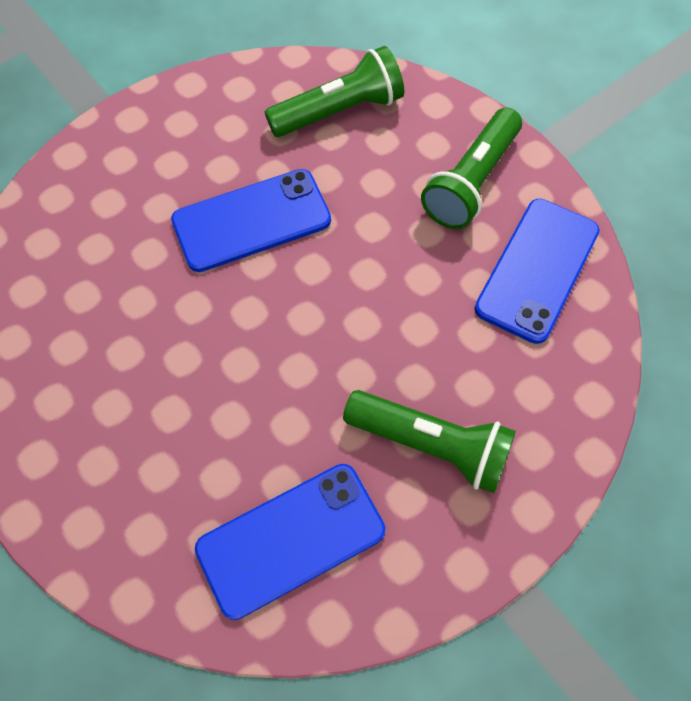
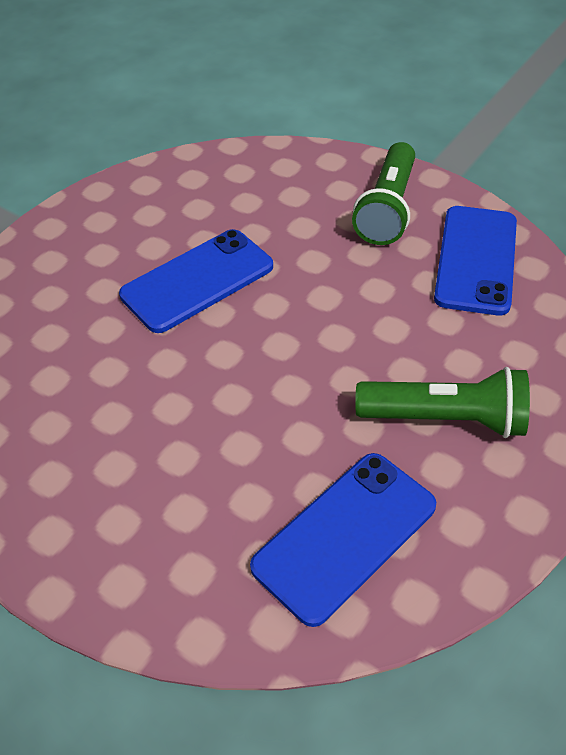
camera: 15 degrees left, 15 degrees down
(339, 111) = (246, 182): green flashlight -> none

